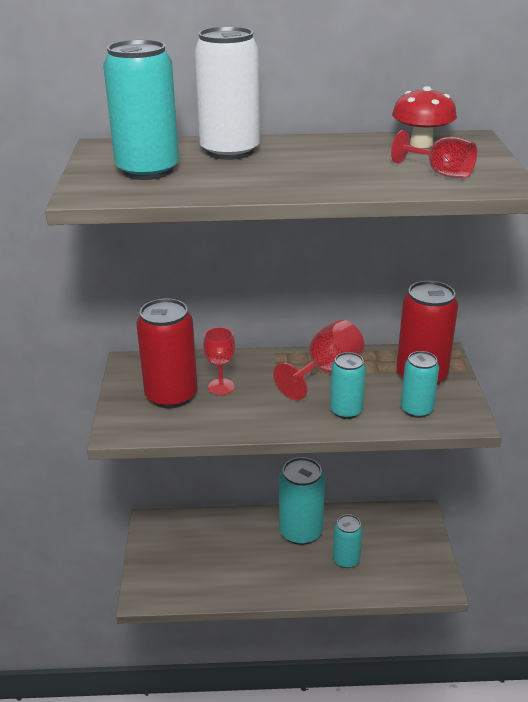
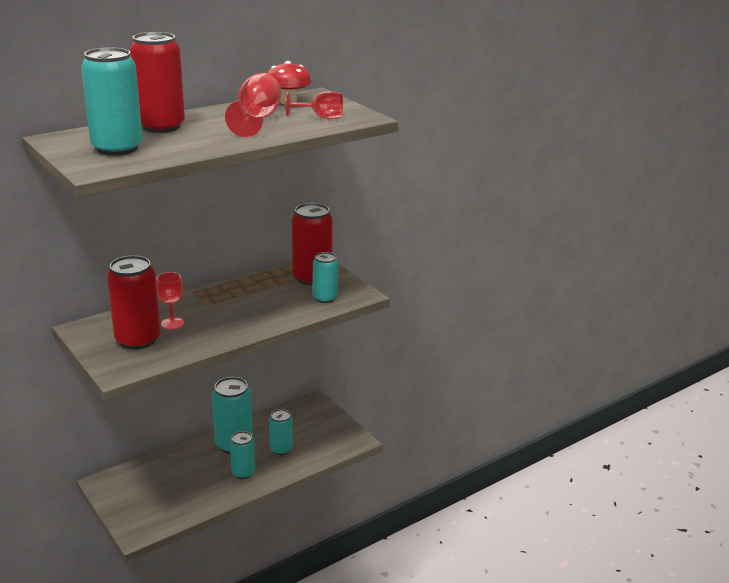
camera: 35 degrees left, 5 degrees down
(230, 151) = (161, 126): white can -> red can
(326, 372) = (243, 293): red goblet -> red goblet (257, 120)
(346, 411) = (278, 312): turquoise can -> turquoise can (243, 472)

